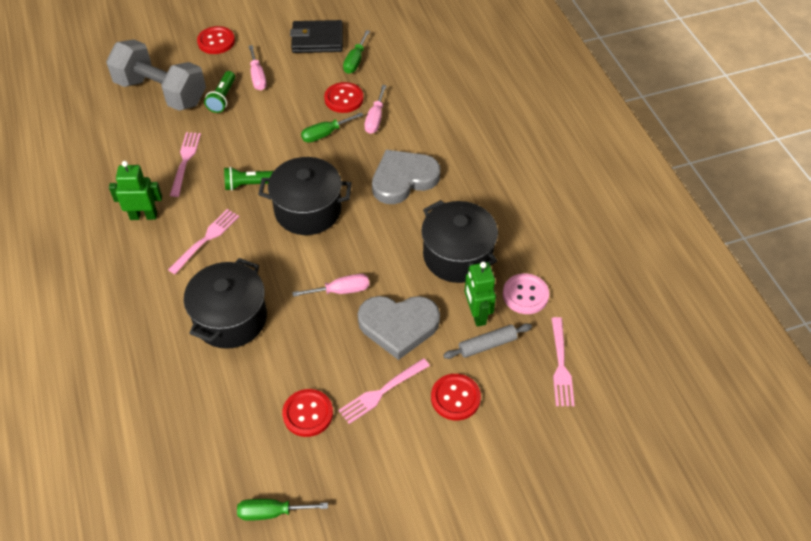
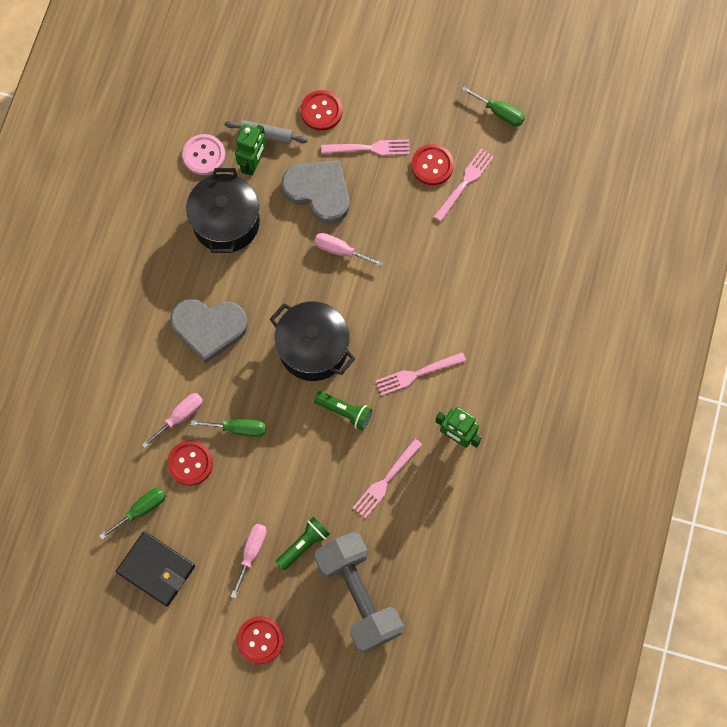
camera: 145 degrees left, 20 degrees up
(230, 319) = (441, 281): black pot -> none
(561, 365) = (228, 87): pink fork -> pink fork (464, 183)

